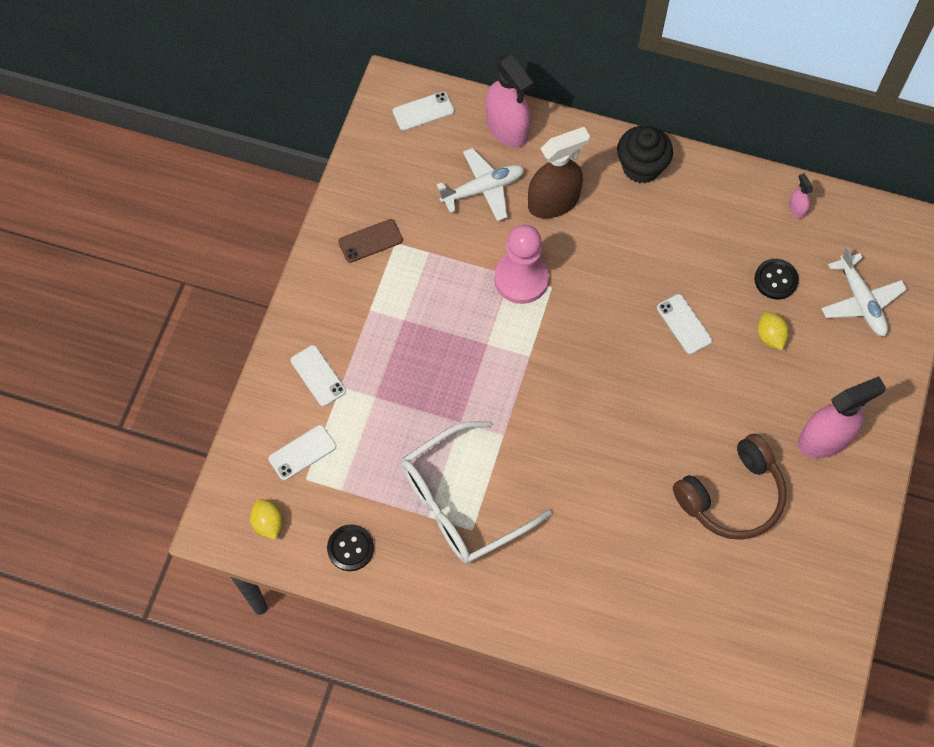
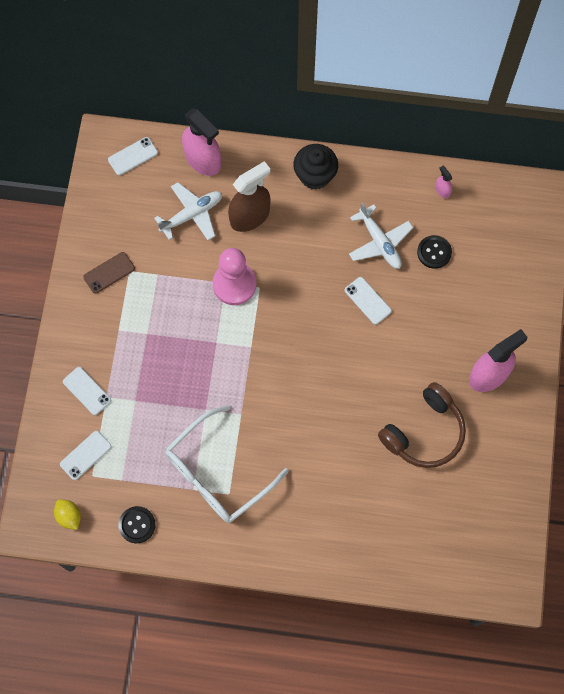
camera: 10 degrees left, 5 degrees up
(770, 336) = (436, 299): yellow lemon -> none
(861, 301) = (502, 259): white plane -> white plane (379, 242)

